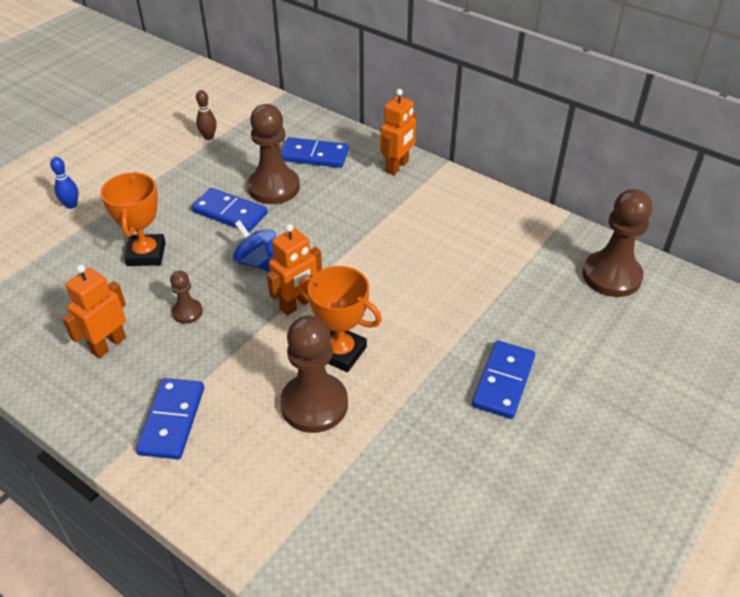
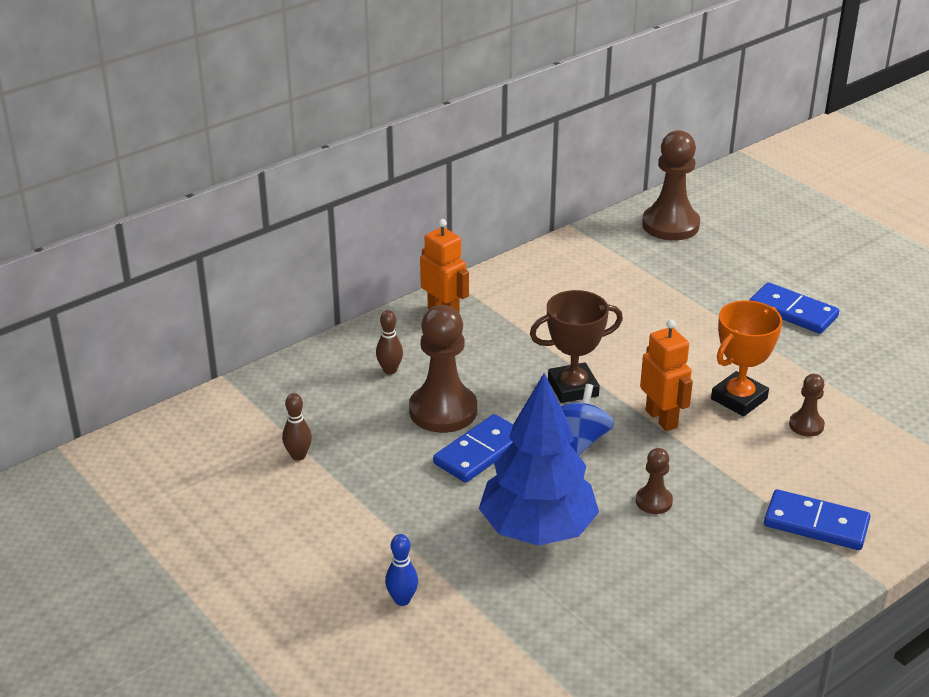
camera: 75 degrees left, 10 degrees down
(108, 345) = (694, 569): orange robot -> none
(146, 254) = (537, 530): orange trophy -> blue tree
(257, 262) = (581, 439): blue spinning top -> blue spinning top turned 135 degrees clockwise
(314, 155) = (390, 370): blue domino -> brown bowling pin
(314, 404) = (806, 425): brown pawn -> brown pawn, size x0.50
(323, 248) = (573, 388): none -> brown trophy

